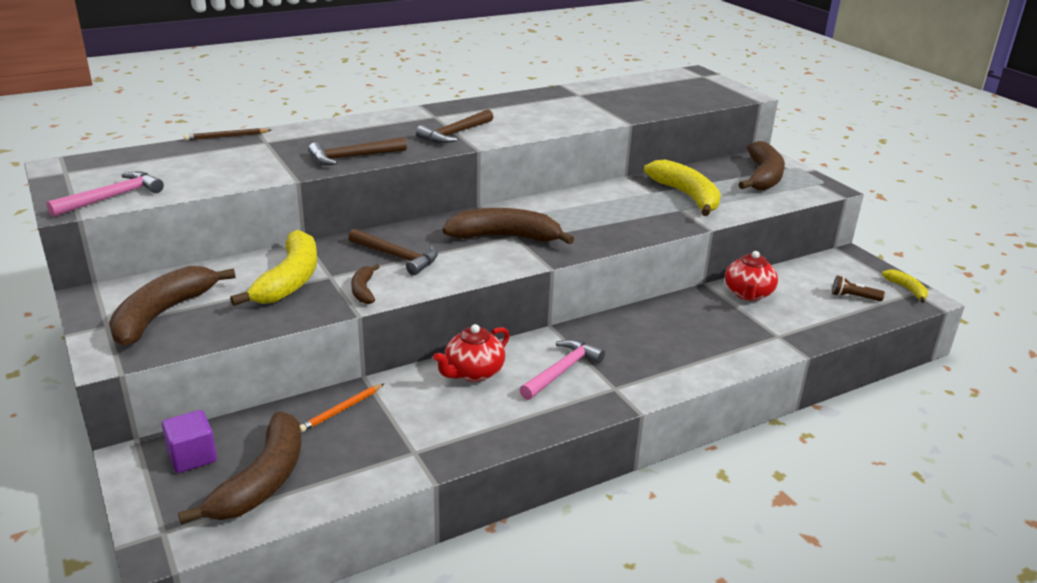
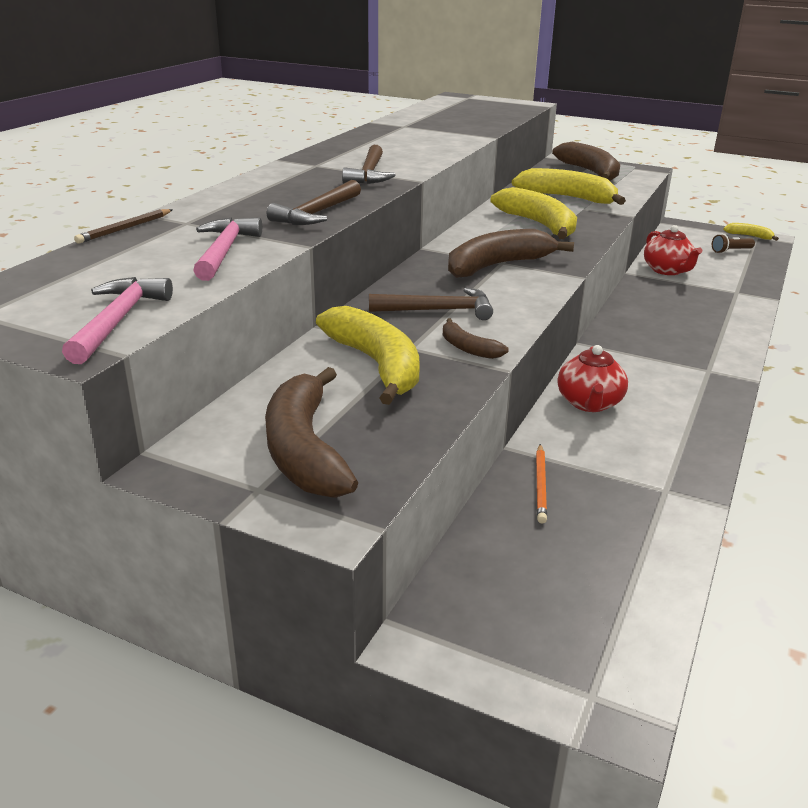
camera: 35 degrees left, 0 degrees up
(192, 457) = (481, 604): purple cube -> none
(262, 481) = (590, 587): brown banana -> none
(562, 371) = (650, 373): pink hammer -> pink hammer (224, 251)
(609, 213) = (539, 225): none -> yellow banana

